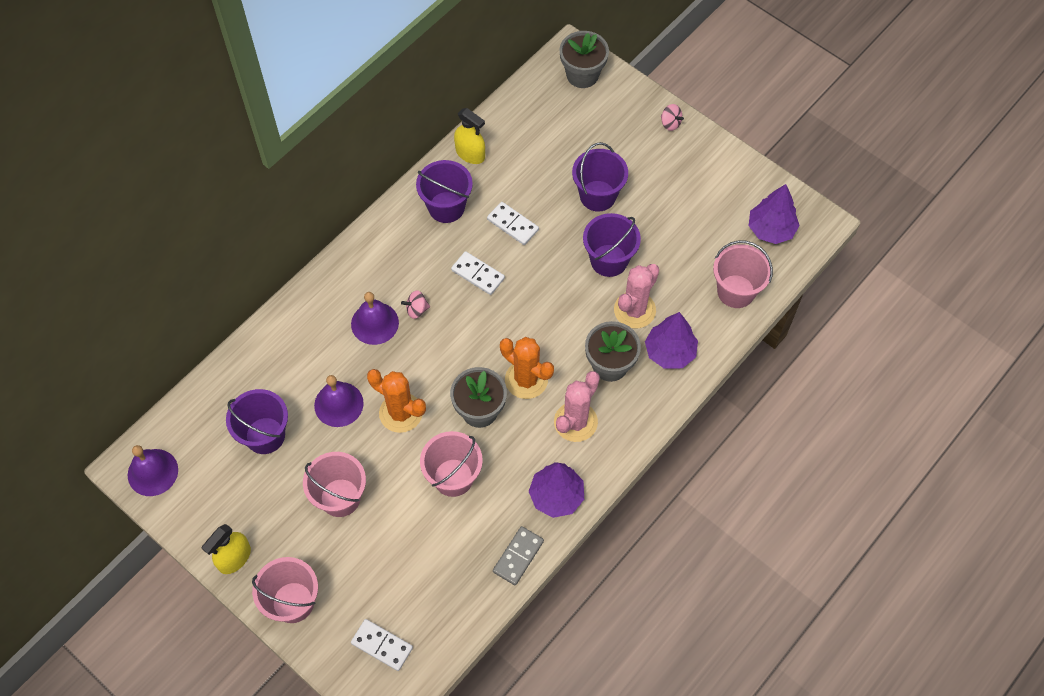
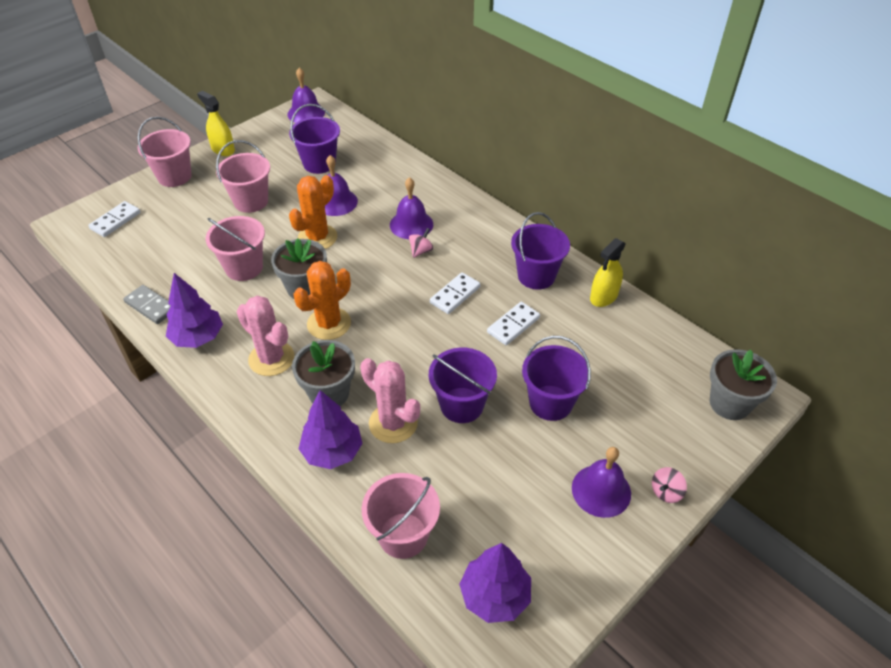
camera: 95 degrees right, 15 degrees down
(416, 310) = (421, 251): pink spinning top -> pink spinning top turned 45 degrees clockwise
(676, 164) = (601, 490): none -> purple bell

